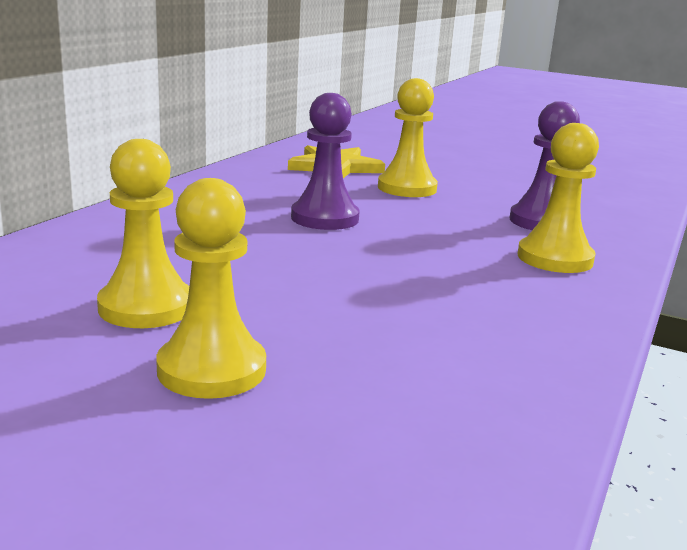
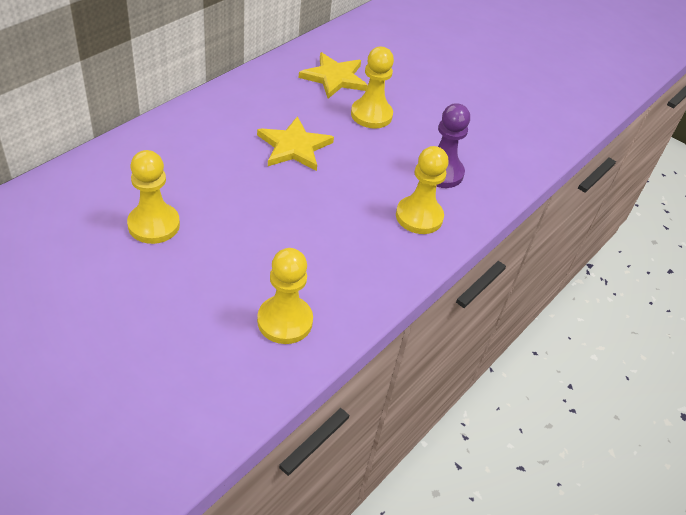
camera: 10 degrees right, 25 degrees up
(211, 370) = (170, 283): yellow pawn -> yellow pawn (285, 321)
(325, 218) = (294, 147): purple pawn -> yellow star

